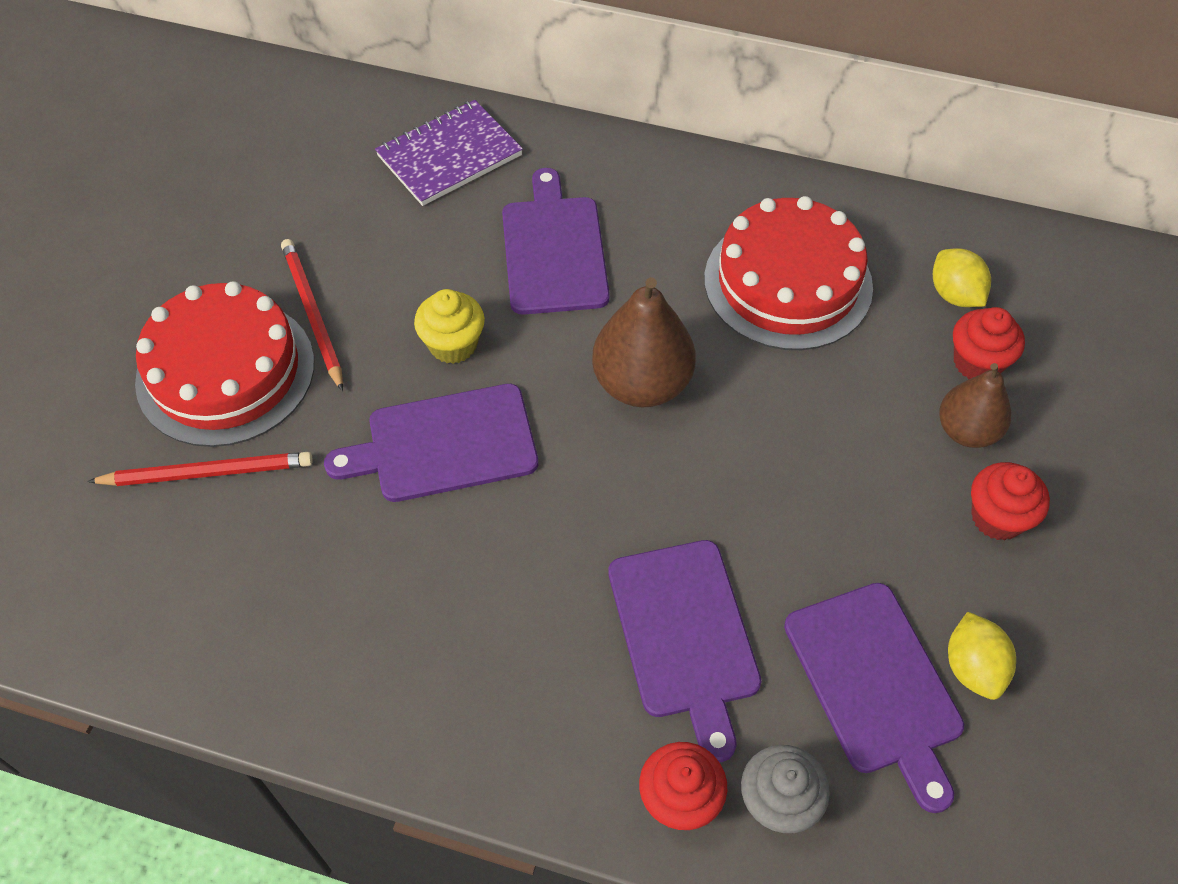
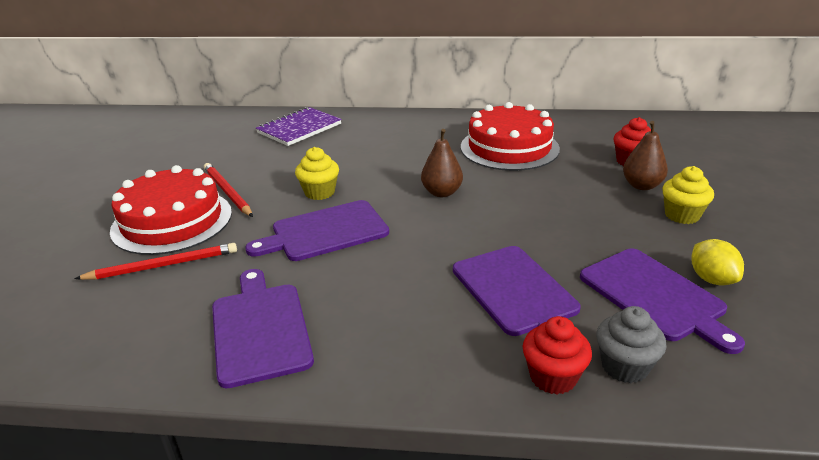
camera: 10 degrees left, 25 degrees down
(554, 249) = (370, 152): purple cutting board -> purple cutting board (260, 329)
(642, 384) = (441, 192): brown pear -> brown pear, size x0.66
(954, 294) = (603, 141): yellow lemon -> none
(997, 517) = (682, 215): red cupcake -> yellow cupcake

